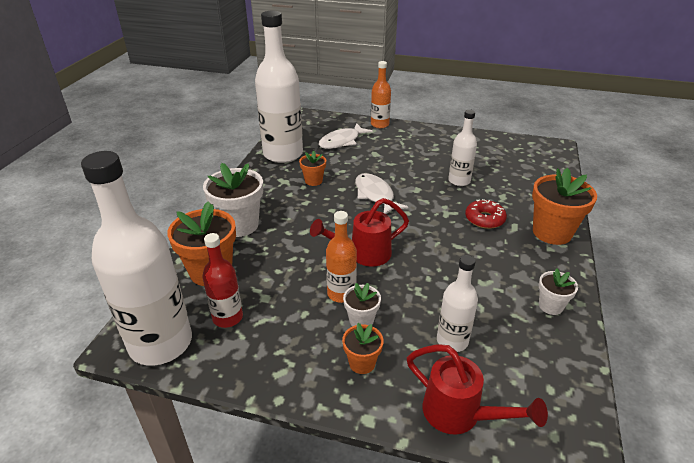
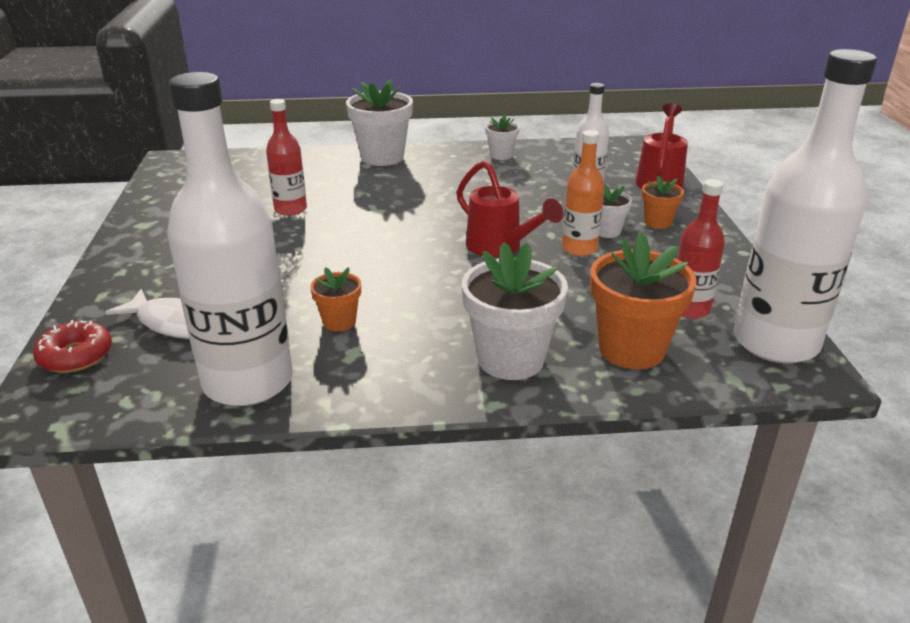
camera: 110 degrees left, 5 degrees down
(375, 195) = (357, 261): white fish -> none
(379, 124) = (95, 296): orange bottle -> none
(459, 181) = (290, 209): white bottle -> red bottle
(484, 219) = (376, 189): red donut -> red donut (76, 356)
(552, 232) = (382, 157): orange flower pot -> white flower pot

